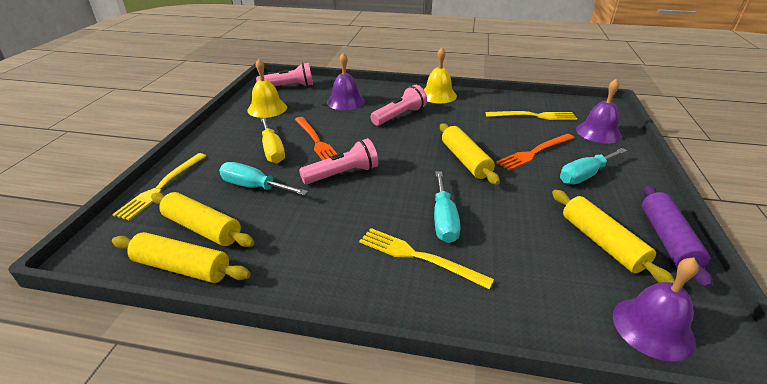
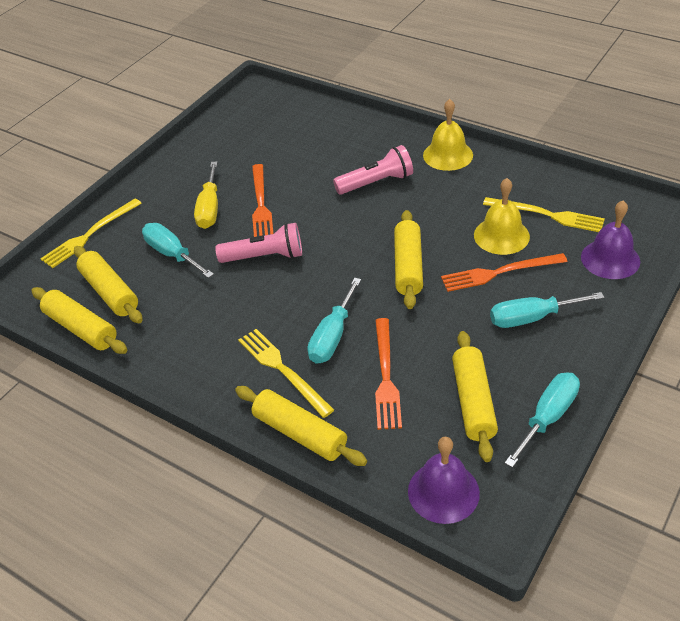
camera: 25 degrees right, 10 degrees up
(267, 108) = (230, 142): yellow bell -> yellow bell (501, 235)
(289, 86) = (271, 108): pink flashlight -> none
(345, 102) = (325, 146): purple bell -> none
(477, 311) = (300, 433): none -> yellow rolling pin
(514, 240) = (386, 377): none -> orange fork
(667, 240) = (548, 417): purple rolling pin -> turquoise screwdriver

